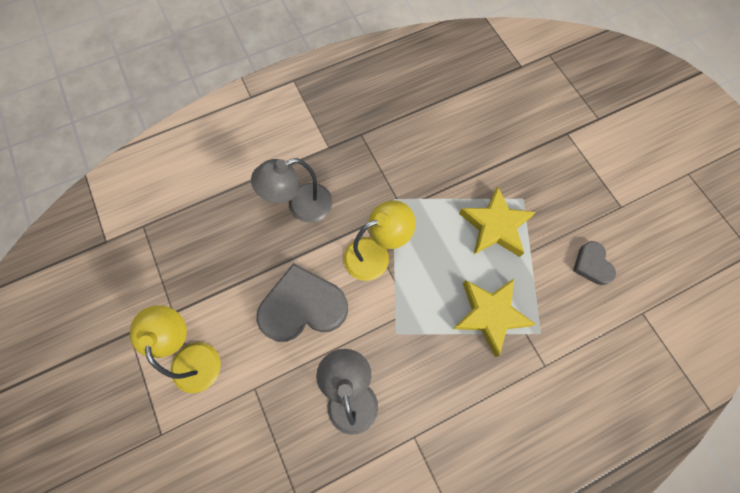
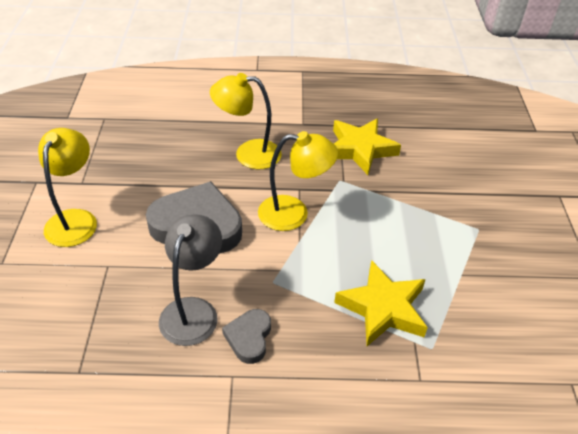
camera: 25 degrees right, 25 degrees down
(301, 206) = (248, 154): grey lamp -> yellow lamp
(495, 226) = (434, 239): yellow star -> yellow star (360, 149)
(591, 265) = (529, 313): grey heart -> grey heart (249, 338)

